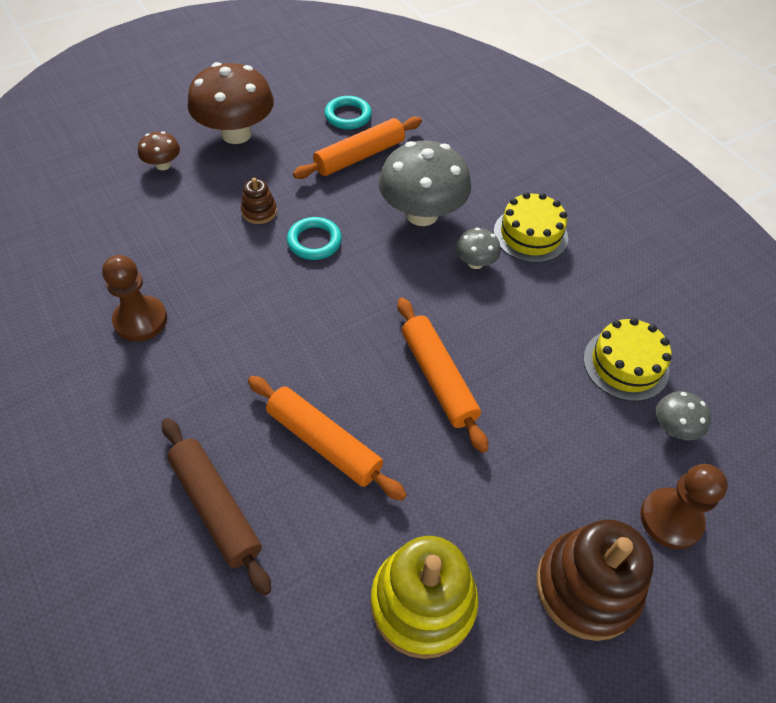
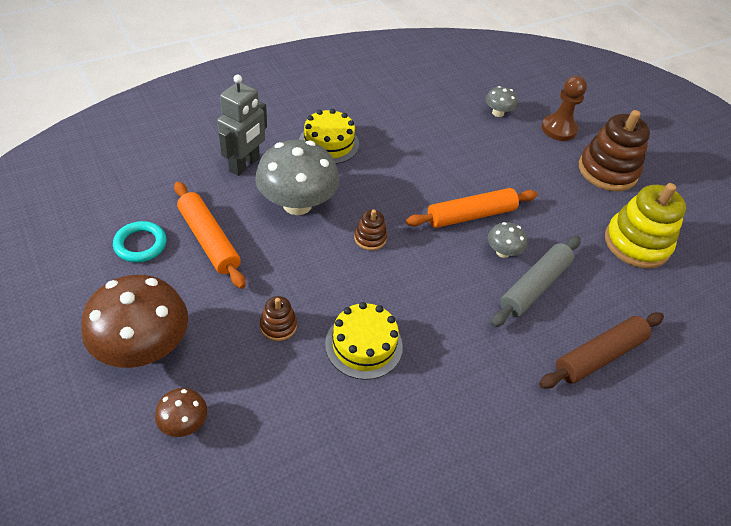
camera: 90 degrees left, 5 degrees down
(140, 320) = (421, 426): brown pawn -> none
(314, 241) = (324, 282): turquoise ring -> none
(323, 443) = (534, 287): orange rolling pin -> grey rolling pin
(381, 276) = (370, 238): none -> brown stacking toy
(471, 170) = (245, 165): none -> grey robot
(475, 262) = (357, 179): grey mushroom -> grey mushroom (503, 252)
(625, 364) = (452, 122): yellow cake -> yellow cake (364, 345)

